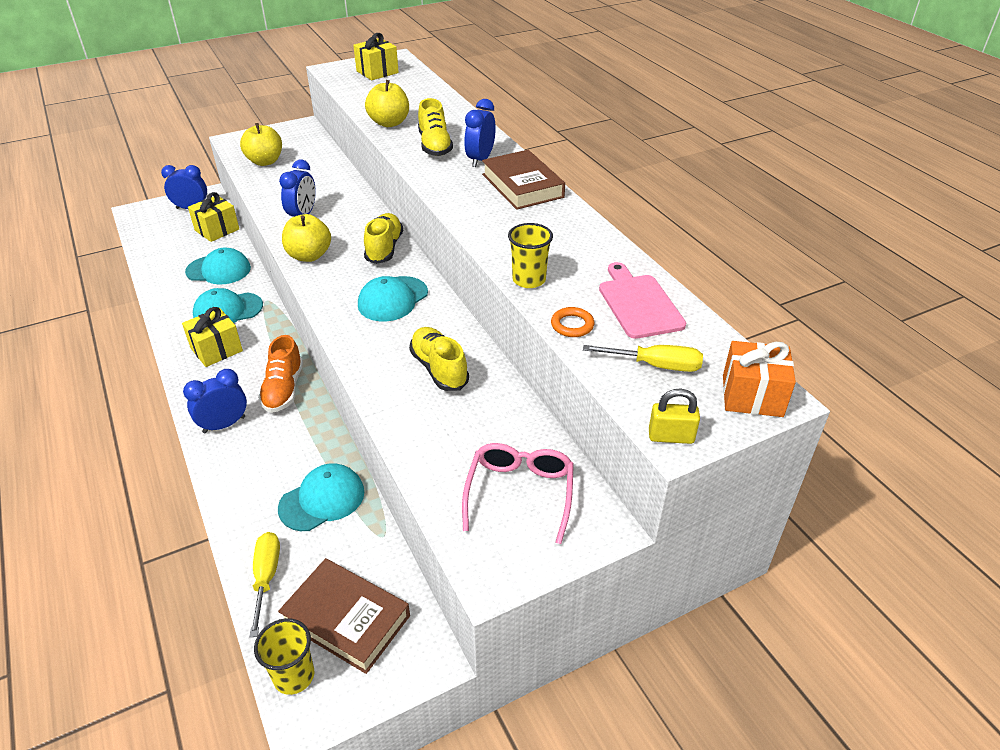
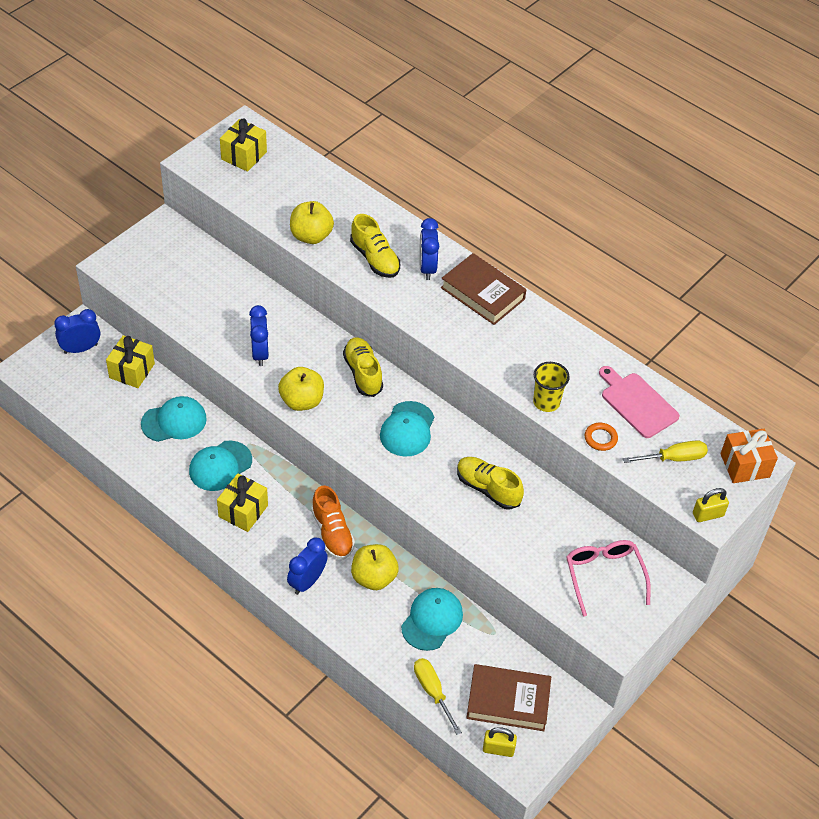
camera: 25 degrees left, 10 degrees up
(265, 161) = (167, 288): yellow apple -> yellow apple (374, 577)
(294, 676) = (498, 749): yellow cup -> yellow padlock

